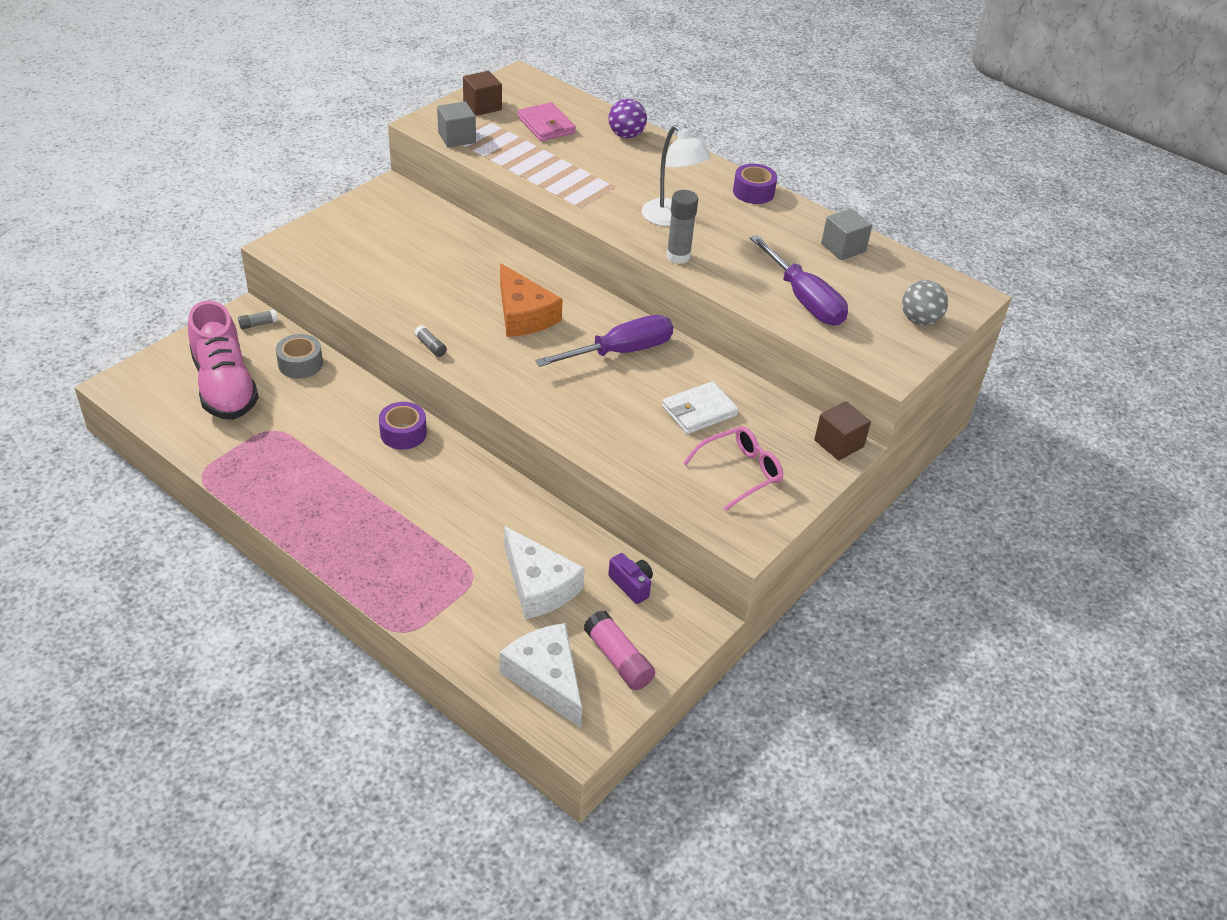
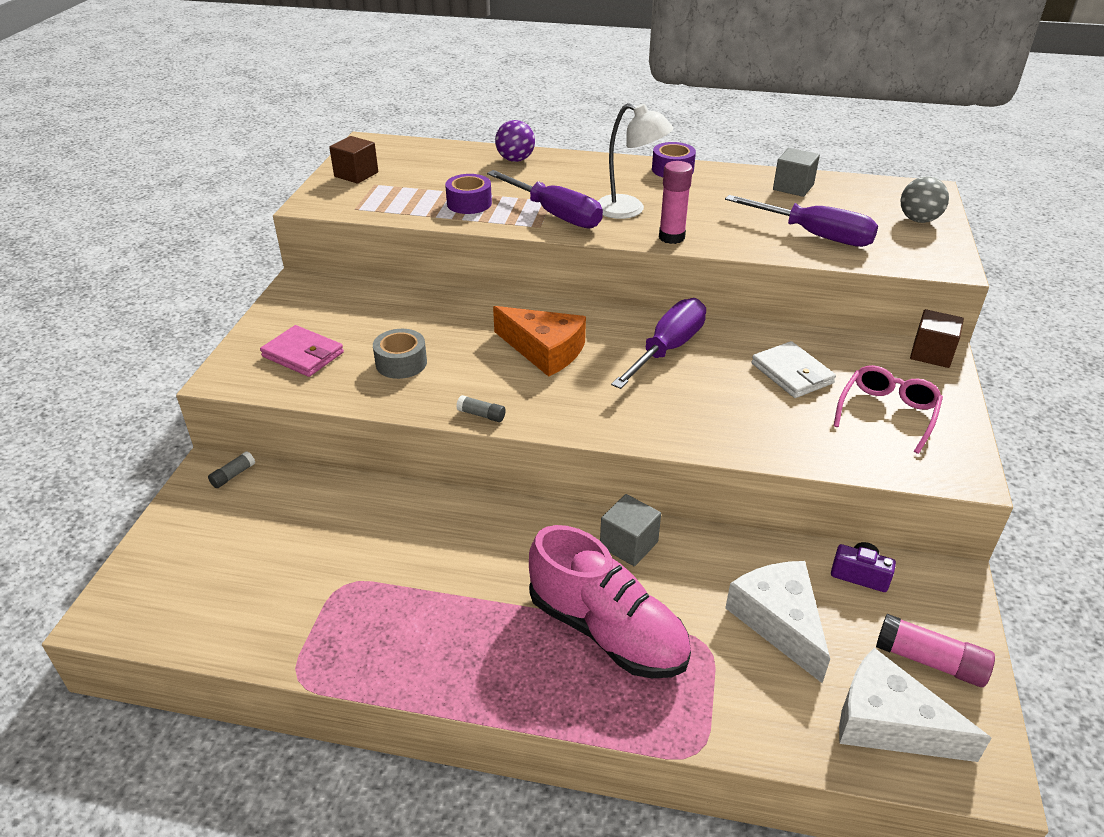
camera: 25 degrees left, 5 degrees down
(225, 386) = (246, 559): pink shoe -> pink shoe (607, 630)
(300, 364) = (317, 498): grey tape -> grey tape (401, 363)
(403, 433) = (493, 524): purple tape -> purple tape (469, 203)
(457, 137) = (357, 206): grey cube -> grey cube (628, 544)
(538, 585) = (779, 621): white cheese -> white cheese turned 135 degrees counterclockwise
(546, 125) = (434, 172): pink wallet -> pink wallet (303, 354)
(604, 200) = (555, 214): none -> purple screwdriver
(678, 256) = (671, 237): grey glue stick -> pink glue stick
(699, 411) = (792, 373): white wallet -> white wallet turned 60 degrees counterclockwise

